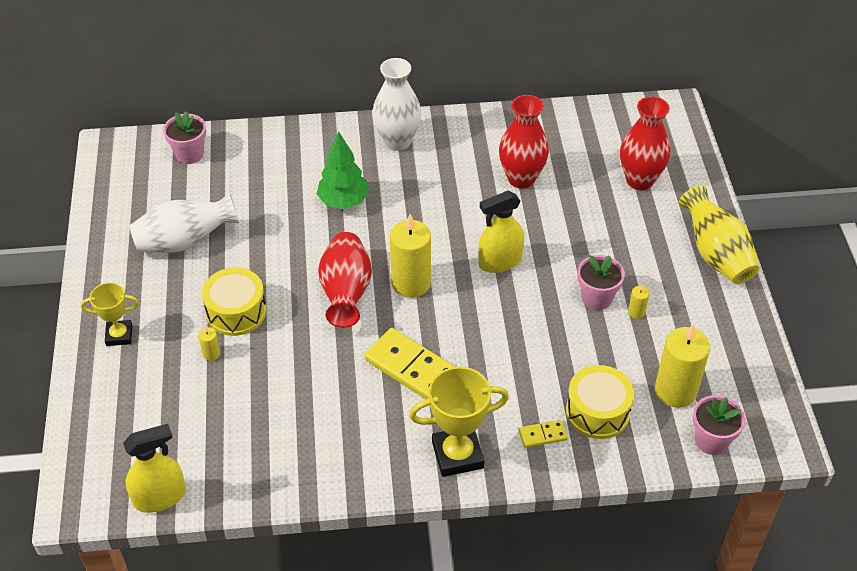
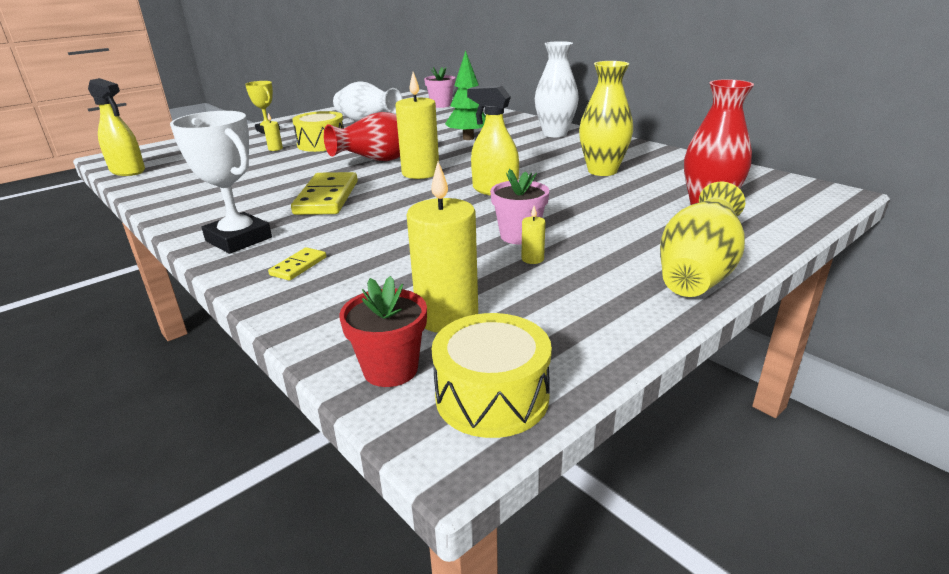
camera: 55 degrees right, 20 degrees down
(457, 455) = (239, 239): yellow trophy -> white trophy
(521, 178) = (602, 171): red vase -> yellow vase
(542, 435) = (298, 266): yellow domino -> yellow domino turned 75 degrees clockwise
(597, 412) = (361, 282): yellow drum -> yellow drum (492, 397)
(711, 440) = (390, 369): pink flower pot -> red flower pot

